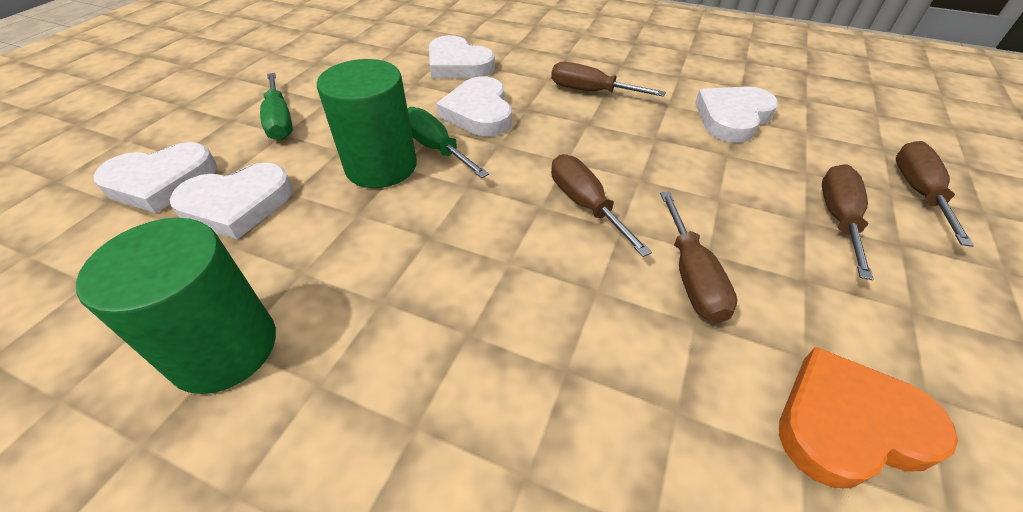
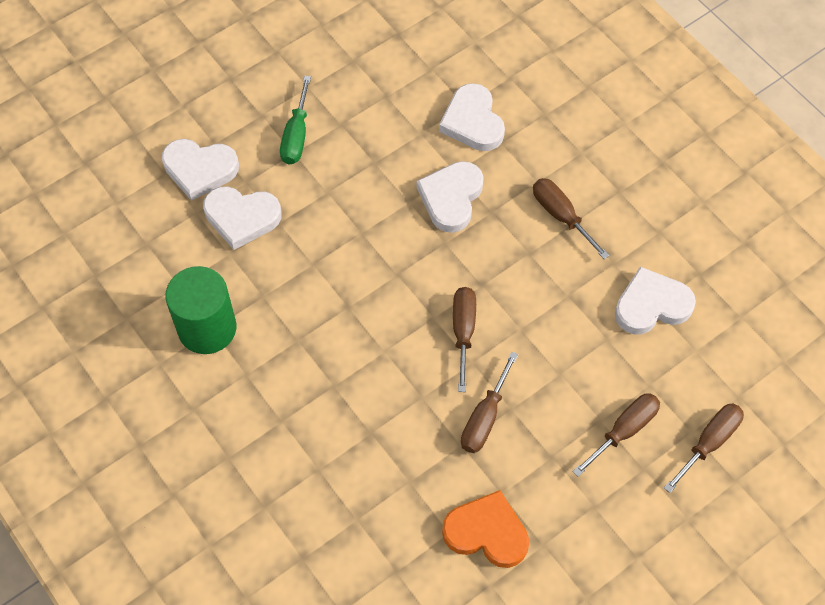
camera: 30 degrees right, 15 degrees up
(381, 166) = (348, 225): green cylinder -> none
(436, 148) = (395, 224): green screwdriver -> none

